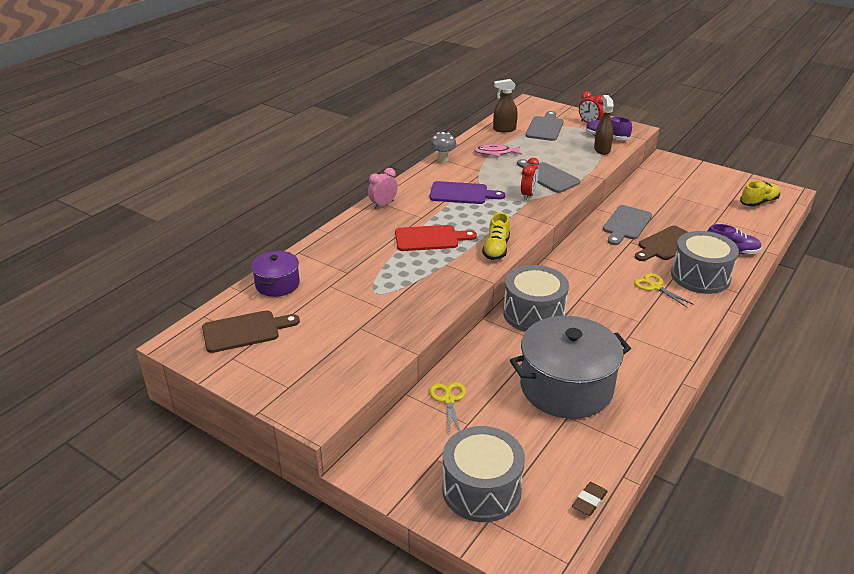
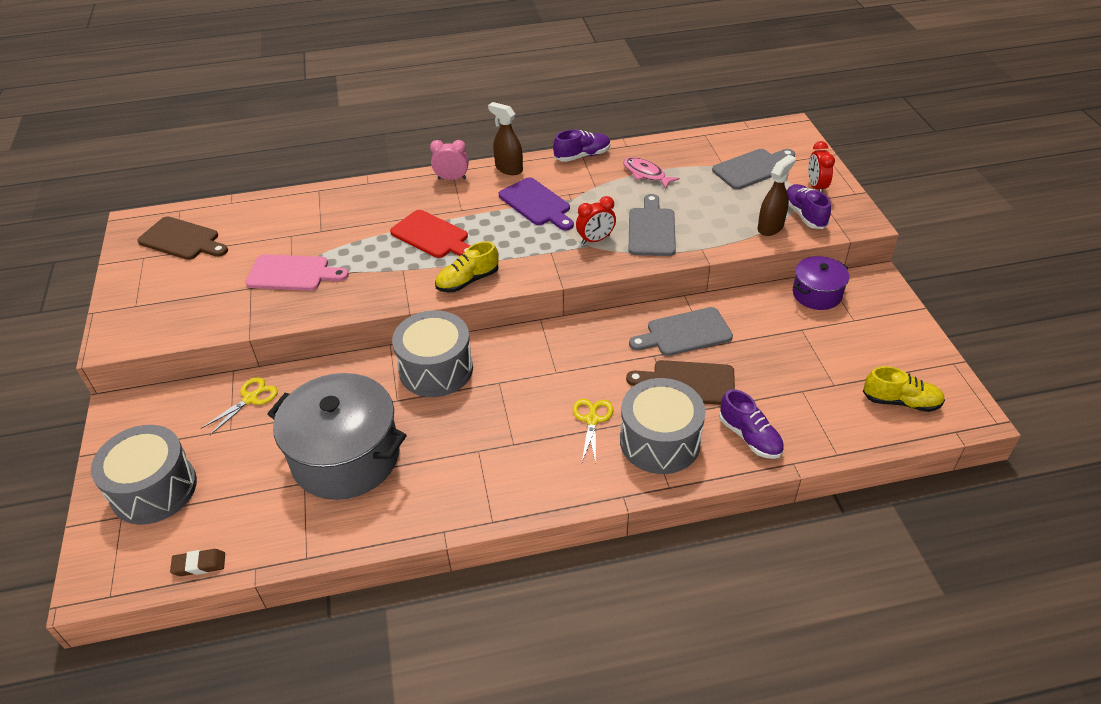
camera: 45 degrees right, 10 degrees up
(277, 284) = (261, 211): purple pot -> purple pot (817, 294)
(374, 304) = (292, 273): none -> pink cutting board
(442, 159) = (582, 156): grey mushroom -> purple shoe
(504, 129) = (703, 149): brown spray bottle -> brown spray bottle (508, 168)

